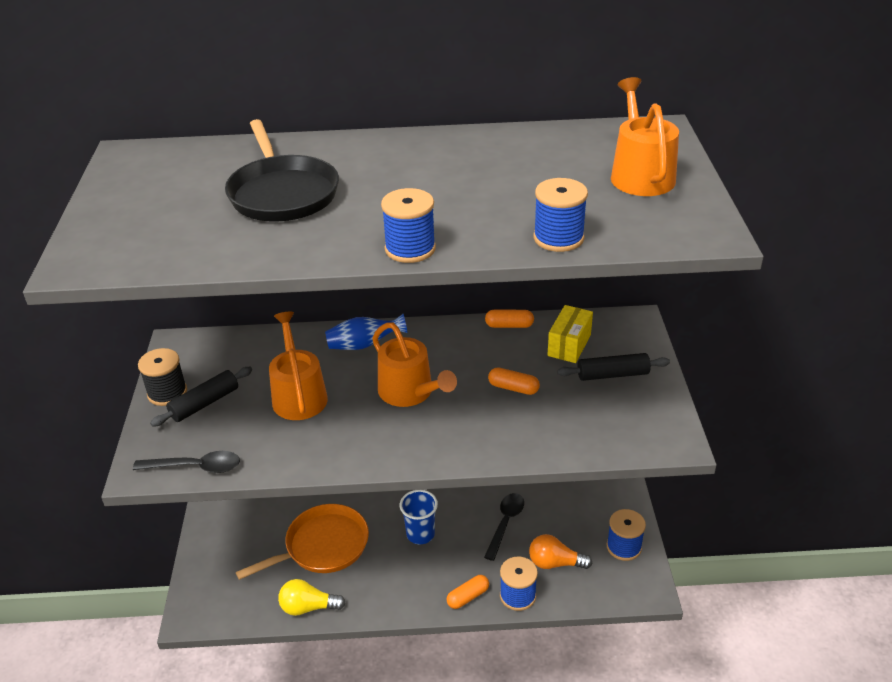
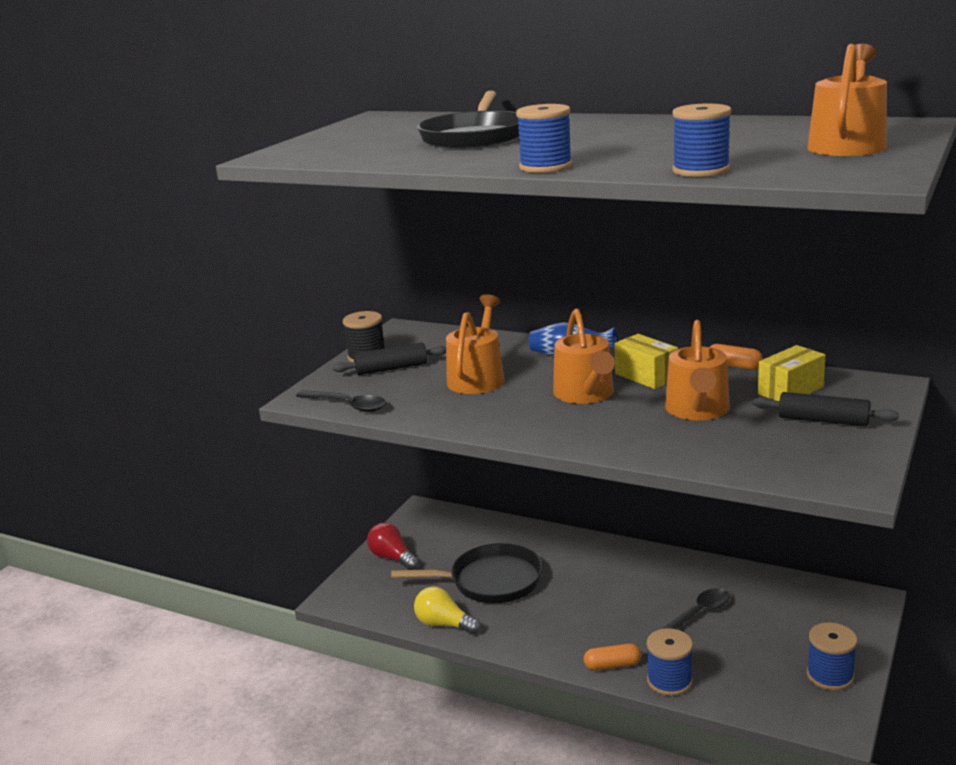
camera: 30 degrees right, 15 degrees down
(218, 551) = (392, 558): none -> red light bulb
(322, 546) = (490, 581): orange pan -> black pan
(420, 534) = (596, 598): blue cup -> none
(446, 356) = (646, 376): none -> yellow box
(513, 388) = (697, 410): orange capsule -> orange watering can
(555, 563) = (733, 665): orange light bulb -> none

